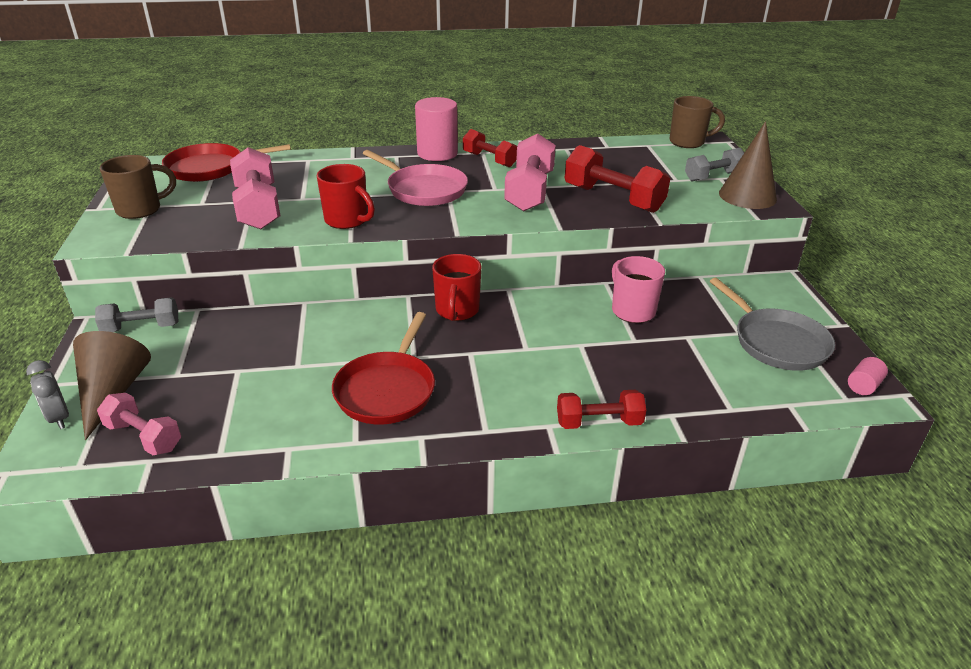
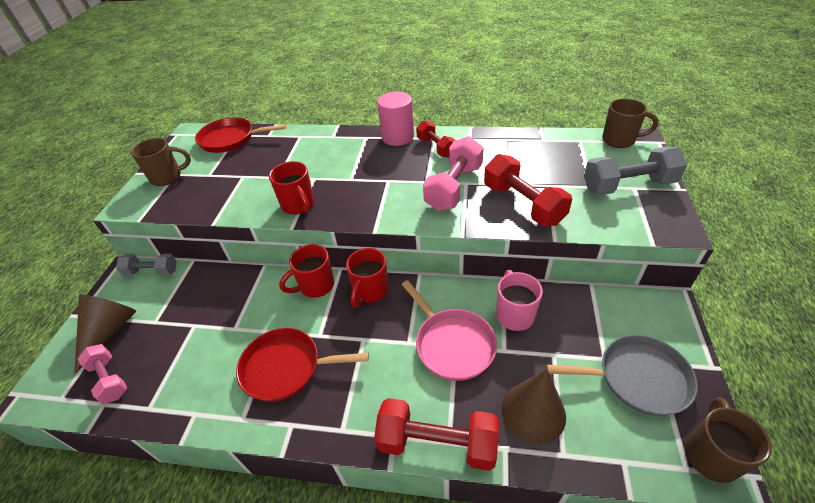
camera: 20 degrees right, 10 degrees up
(59, 418) = (69, 349): grey clock -> none
(258, 208) = (243, 184): pink dumbbell -> none
(385, 314) = (315, 286): none -> red mug
(387, 390) = (286, 368): red pan -> red pan turned 60 degrees clockwise
(424, 190) = (370, 177): pink pan -> pink pan (452, 344)
(599, 422) = (437, 443): red dumbbell -> red dumbbell, size x1.58
(713, 176) = (628, 186): grey dumbbell -> grey dumbbell, size x1.58
(747, 196) = (653, 214): brown cone -> brown cone (533, 412)
(777, 342) = (638, 378): grey pan -> grey pan turned 75 degrees counterclockwise
(863, 386) = (710, 454): pink cylinder -> brown mug

